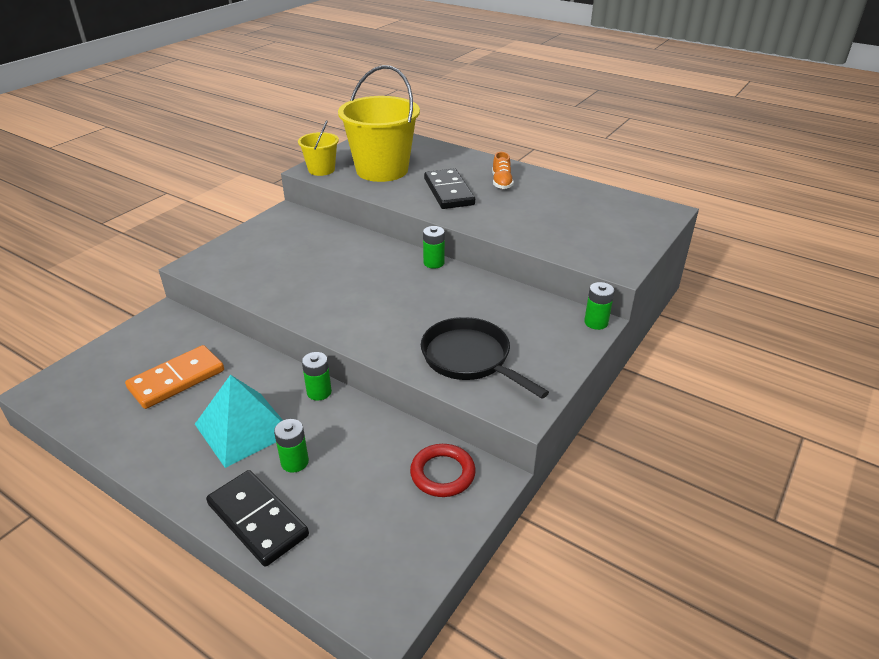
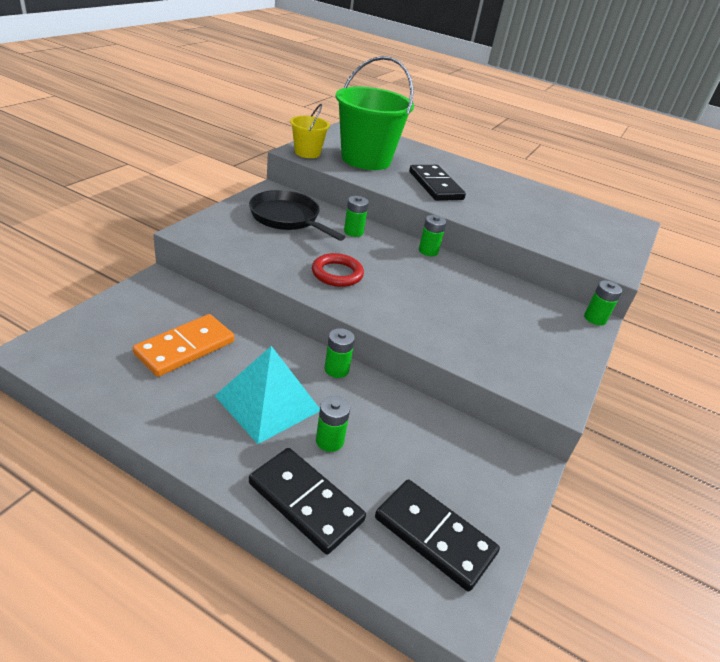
camera: 10 degrees left, 0 degrees up
(359, 249) = (353, 232): none -> green battery
(374, 548) = (434, 535): none -> black domino
(382, 170) = (366, 159): yellow bucket -> green bucket
(442, 473) = (481, 458): red ring -> red ring (337, 274)
(470, 358) = (492, 345): black pan -> black pan (287, 218)
(501, 182) = (480, 182): orange shoe -> none

